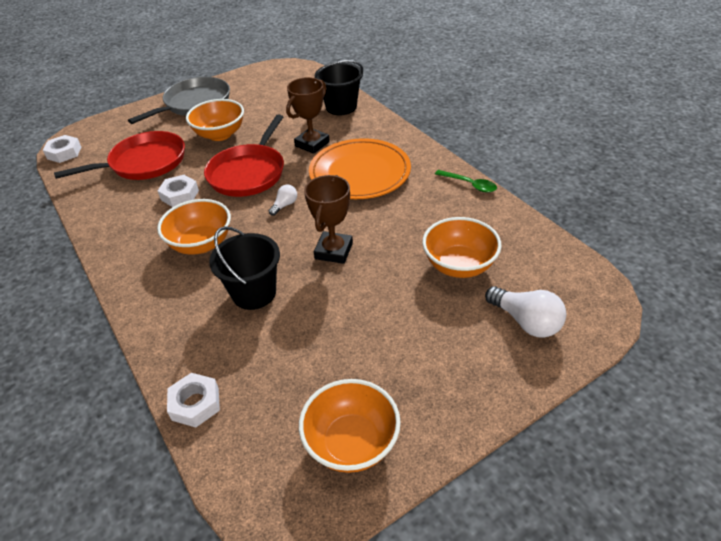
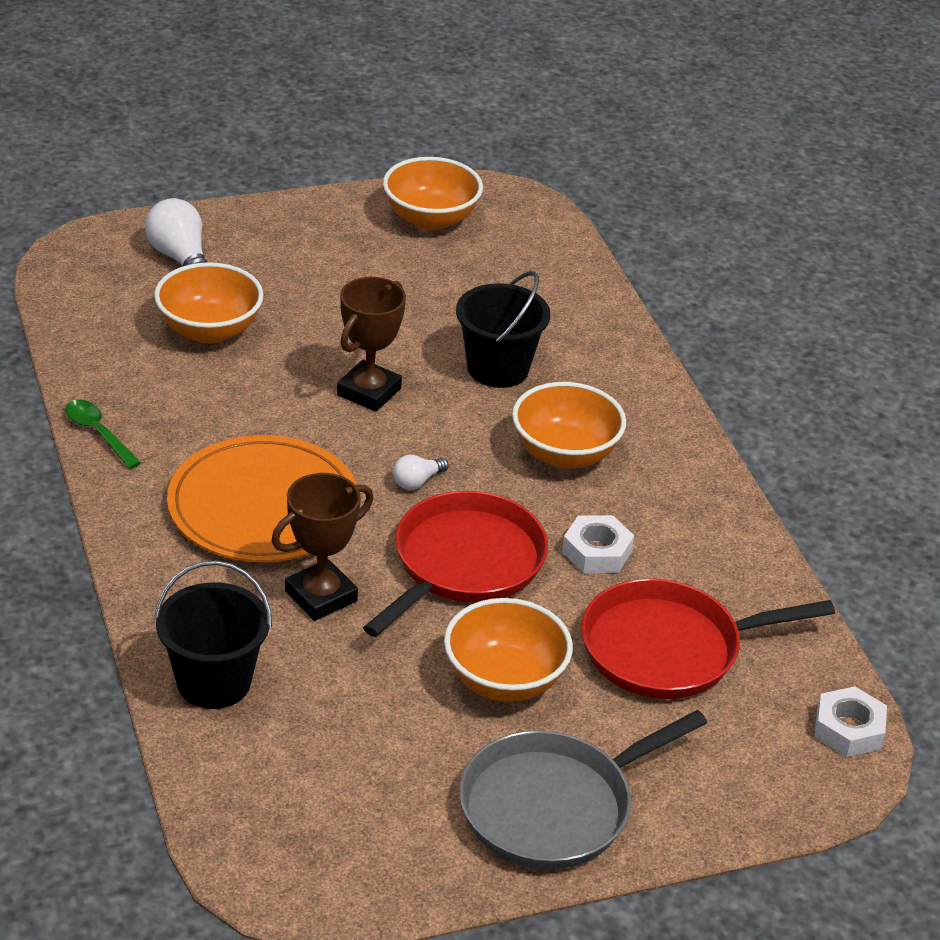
camera: 170 degrees left, 5 degrees down
(195, 404) = (585, 282): white nut -> none

